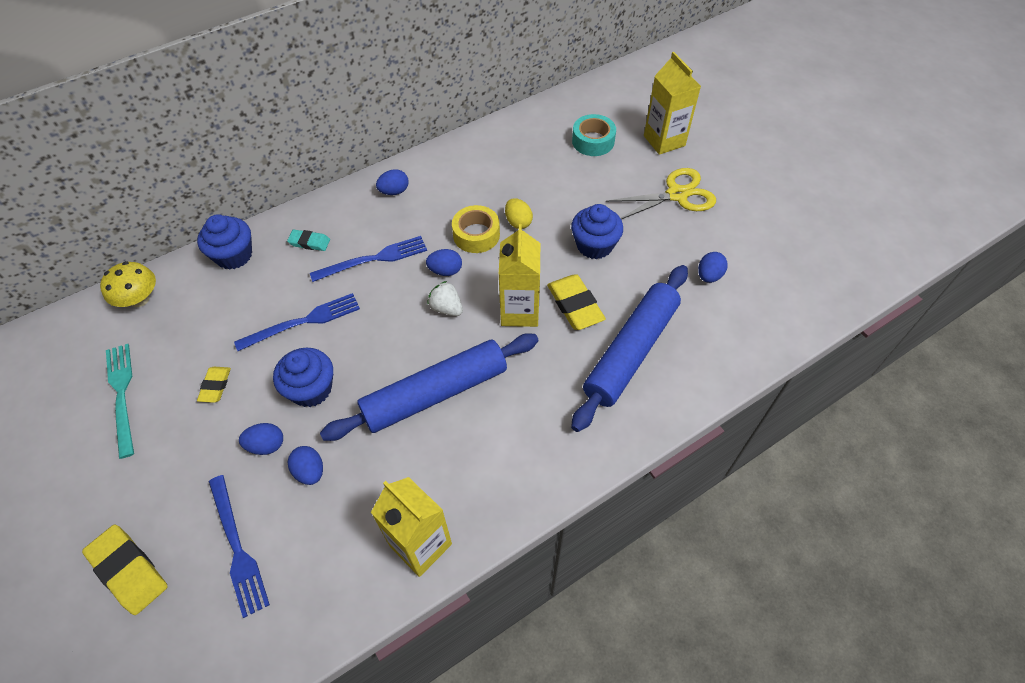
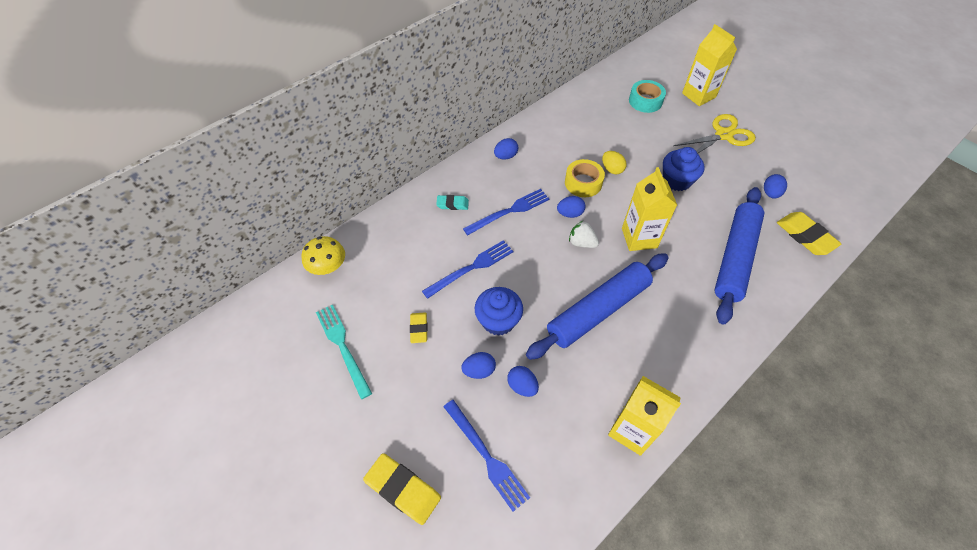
camera: 10 degrees left, 0 degrees up
(234, 255) = (394, 222): blue cupcake -> none
(575, 305) = (679, 228): yellow eraser -> yellow eraser (805, 236)

